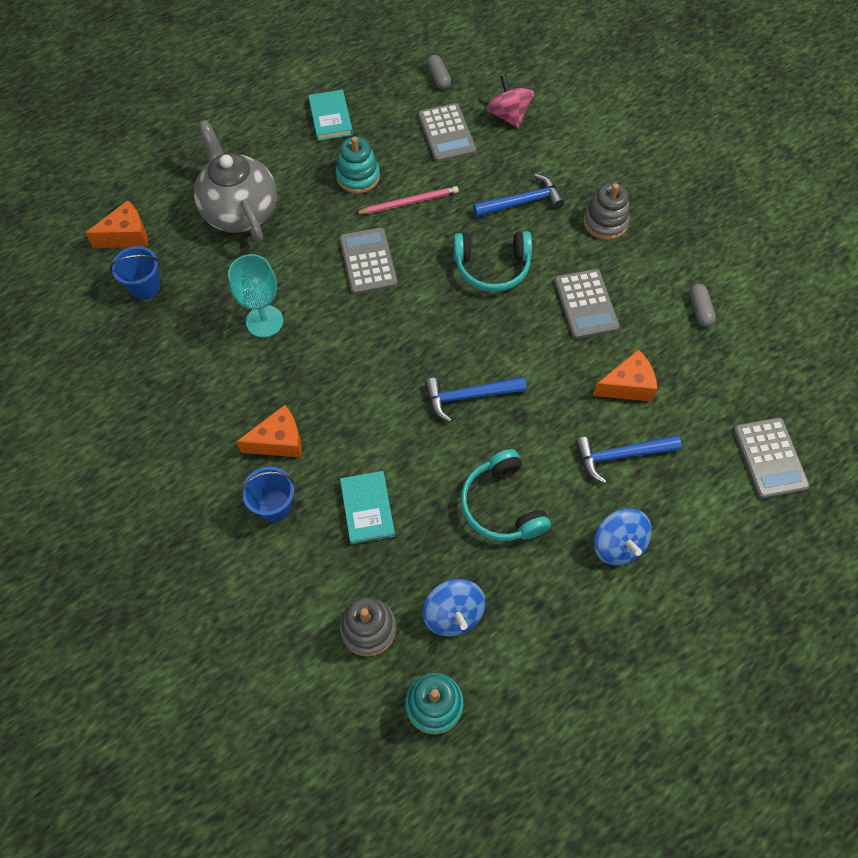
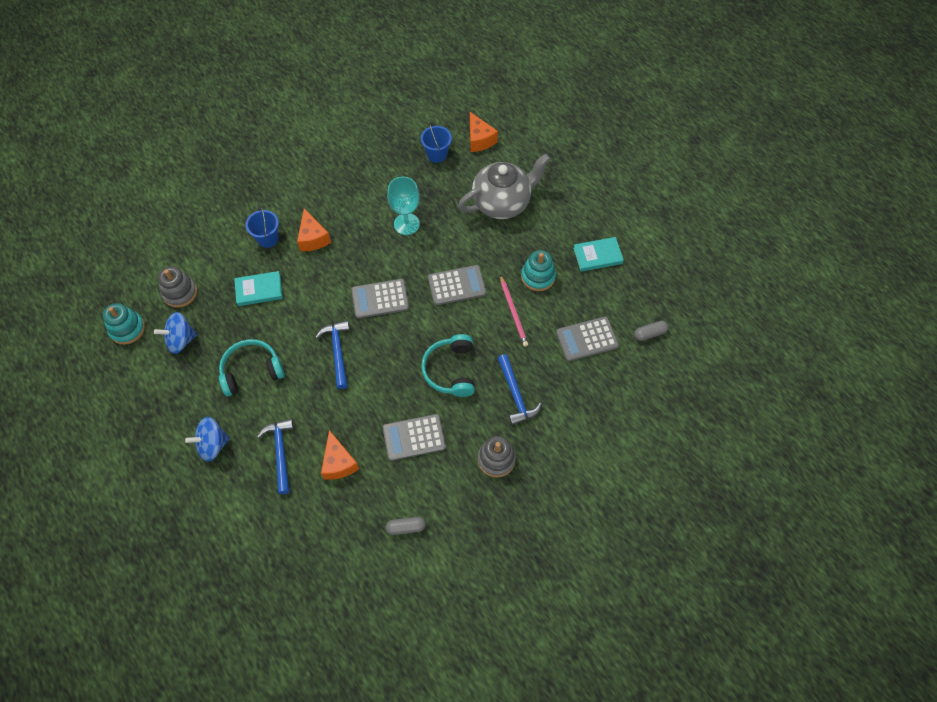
camera: 90 degrees right, 0 degrees up
(508, 115) = (610, 388): pink spinning top -> none
(769, 458) = (267, 564): grey calculator -> grey calculator (380, 299)

